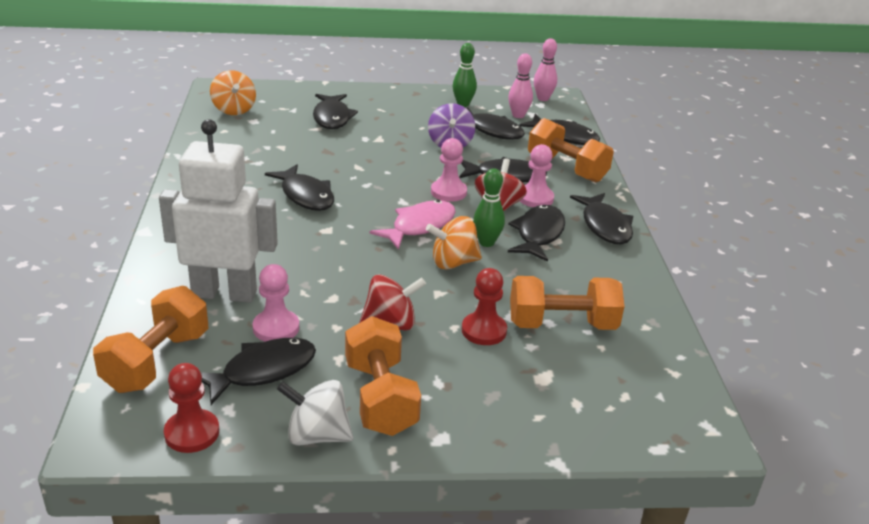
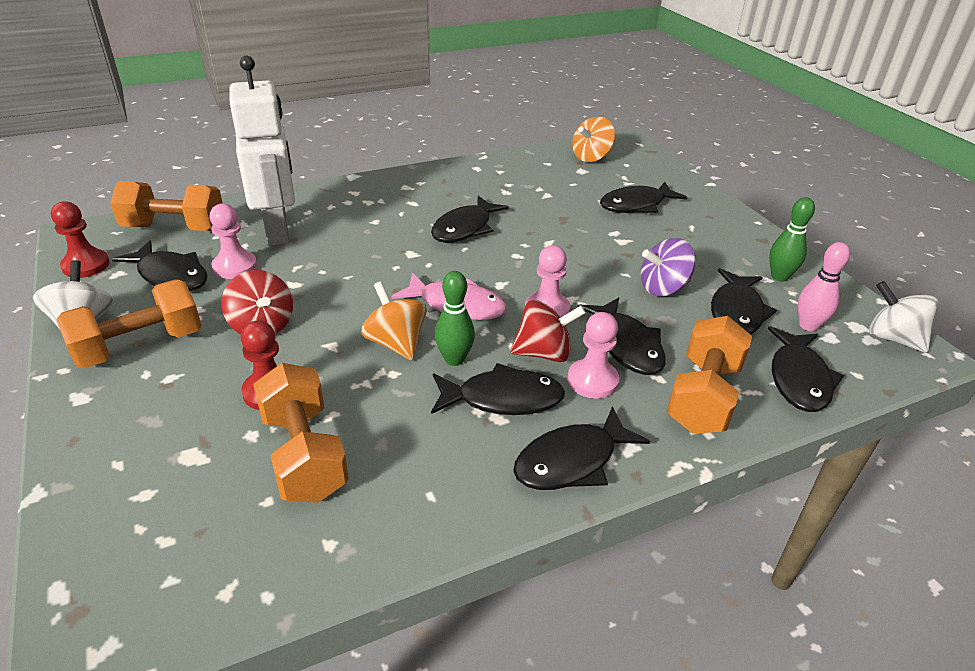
camera: 70 degrees right, 5 degrees up
(543, 98) = (892, 338): pink bowling pin -> white spinning top

